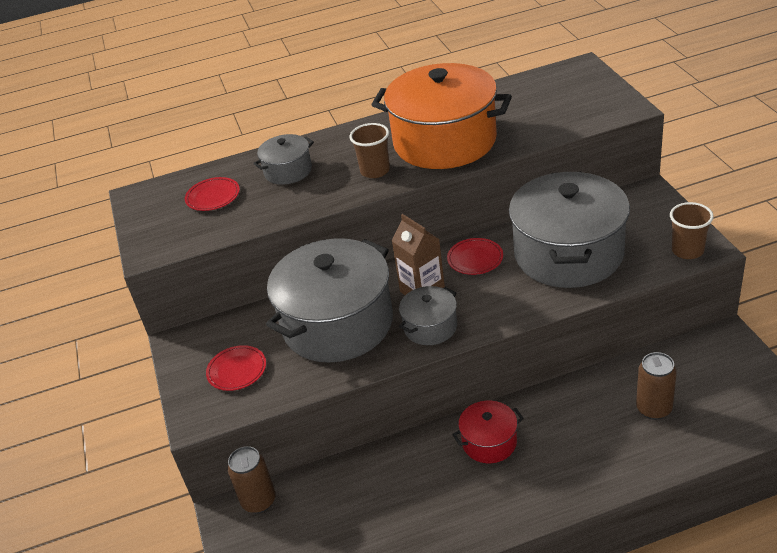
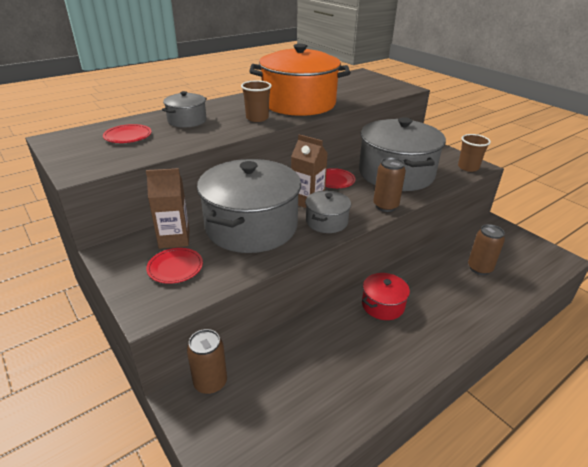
camera: 25 degrees left, 5 degrees down
(247, 331) = (174, 239): none -> brown carton
(520, 310) = (385, 206): none -> brown can

